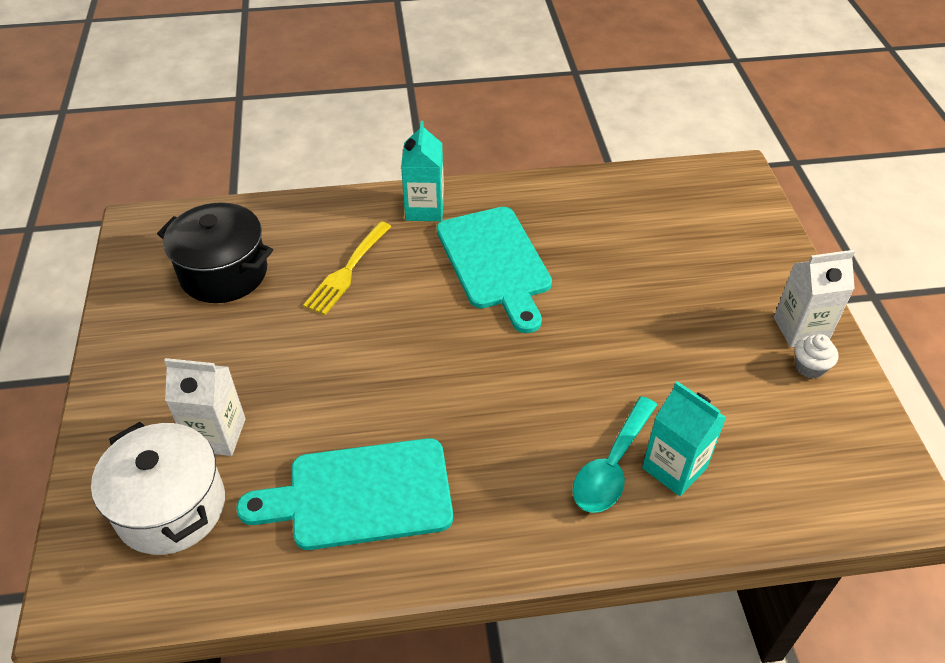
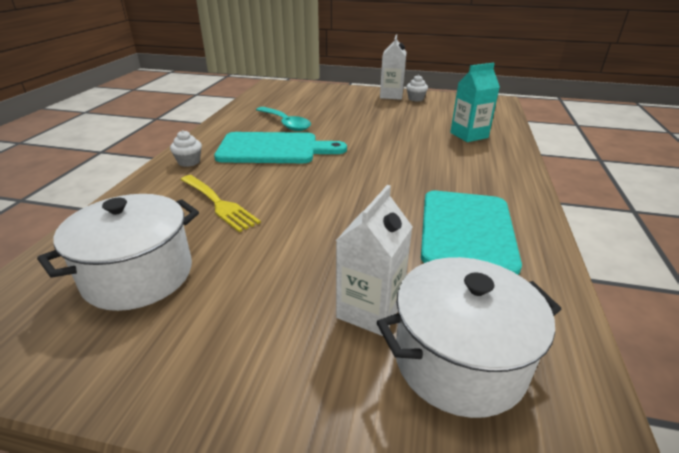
camera: 70 degrees left, 15 degrees down
(224, 273) = (139, 275): black pot -> white pot
(424, 209) = (189, 162): turquoise carton -> white cupcake
(612, 466) = (463, 149): turquoise spoon -> turquoise spoon (285, 124)

